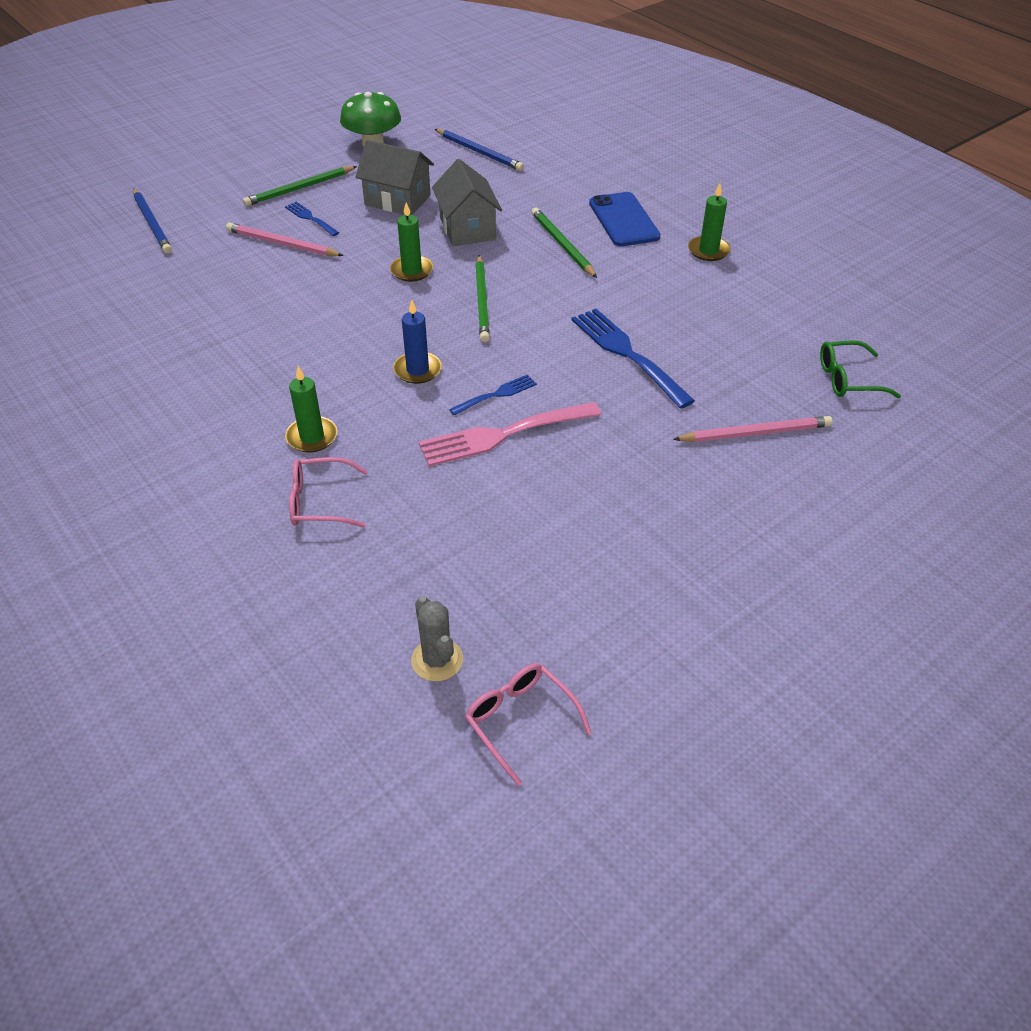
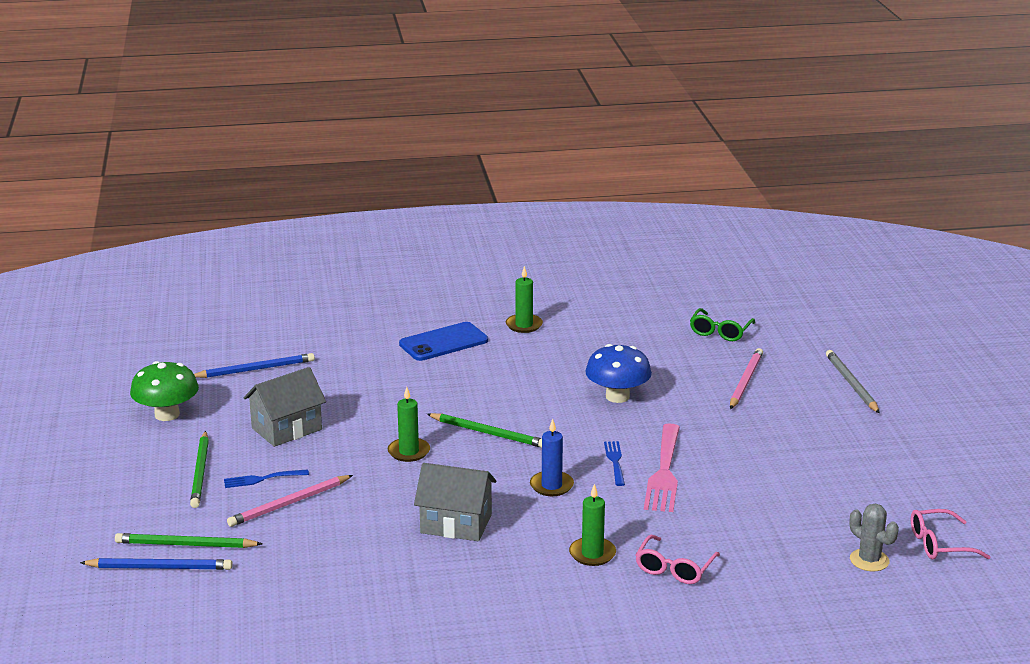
camera: 60 degrees left, 20 degrees down
(437, 660) = (869, 560): grey cactus -> grey cactus turned 45 degrees clockwise
(467, 228) = (374, 410): grey house -> grey house (456, 524)
(562, 245) = (448, 377): green pencil -> green pencil (185, 545)
(624, 220) = (443, 342): blue phone -> blue phone turned 45 degrees counterclockwise
(627, 354) = (617, 396): blue fork -> blue mushroom
(843, 523) = (851, 384): none -> grey pencil

